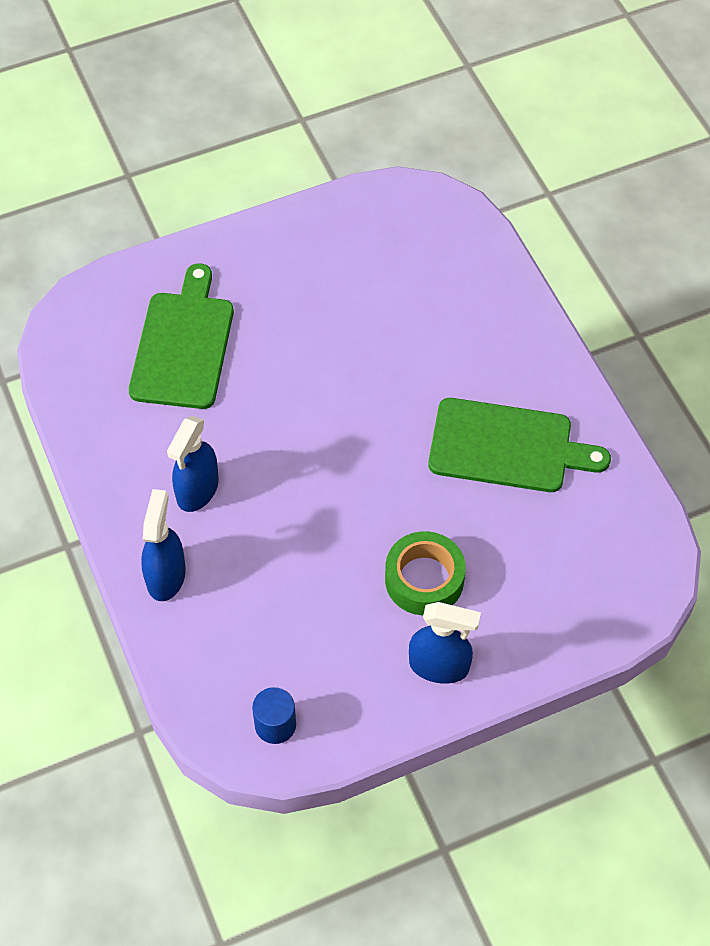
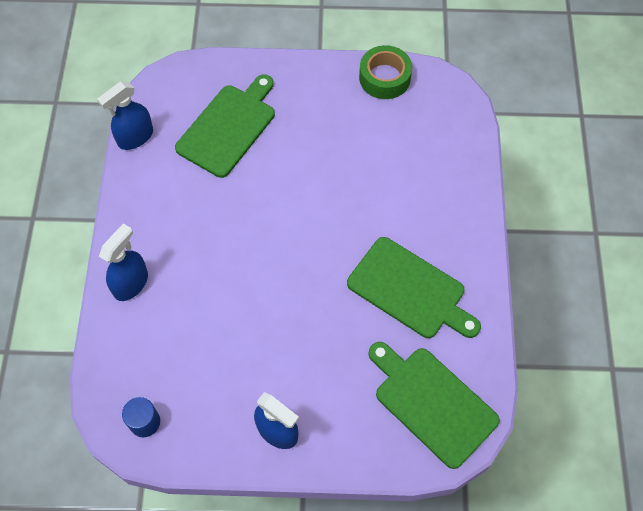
camera: 25 degrees right, 5 degrees up
(197, 490) = (183, 232): blue spray bottle -> blue spray bottle (135, 137)
(424, 579) = (300, 362): green tape -> green tape (384, 78)
(598, 559) = (432, 402): none -> green cutting board

